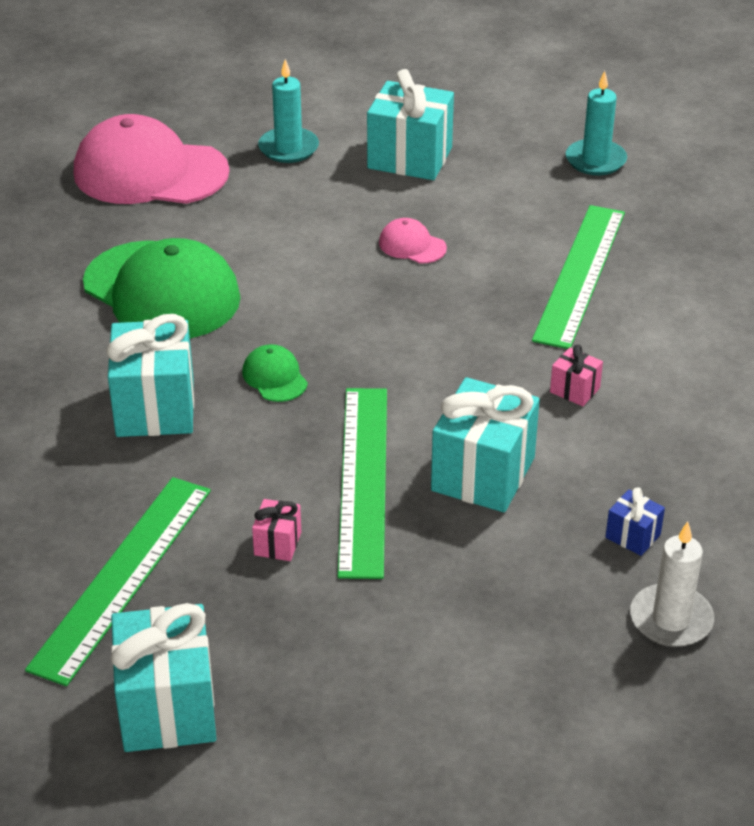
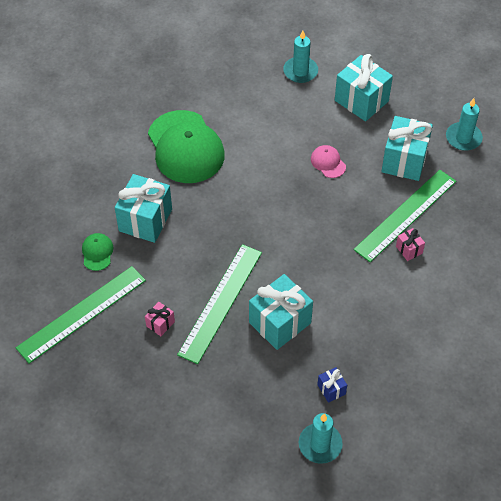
camera: 25 degrees right, 15 degrees up
(150, 172) = (220, 64): pink cap -> none
(167, 707) = (65, 393): turquoise gift -> turquoise gift (404, 160)
(275, 377) = (212, 223): green cap -> green cap (97, 252)
(574, 390) = (356, 289): pink gift -> pink gift (409, 250)
(671, 619) = (320, 444): white candle -> turquoise candle

